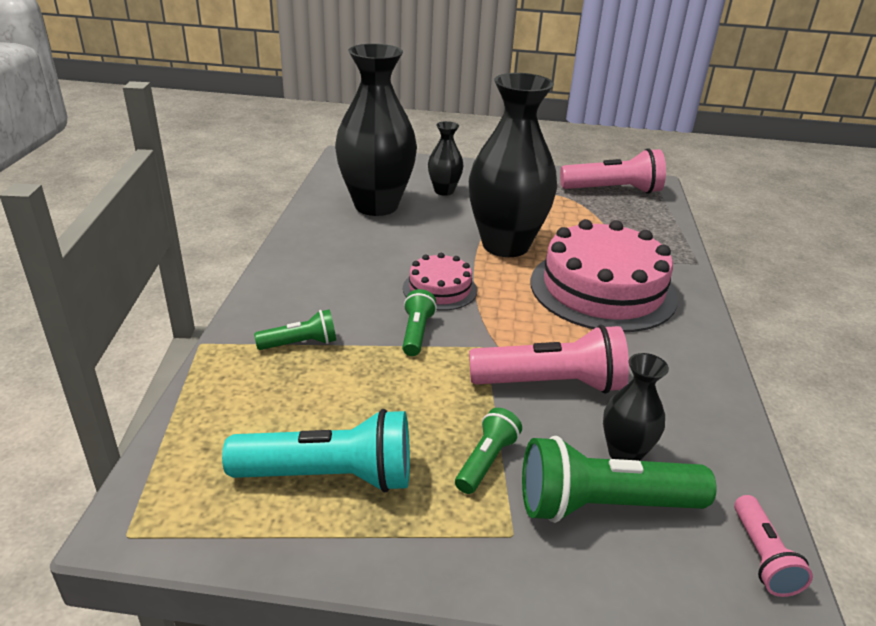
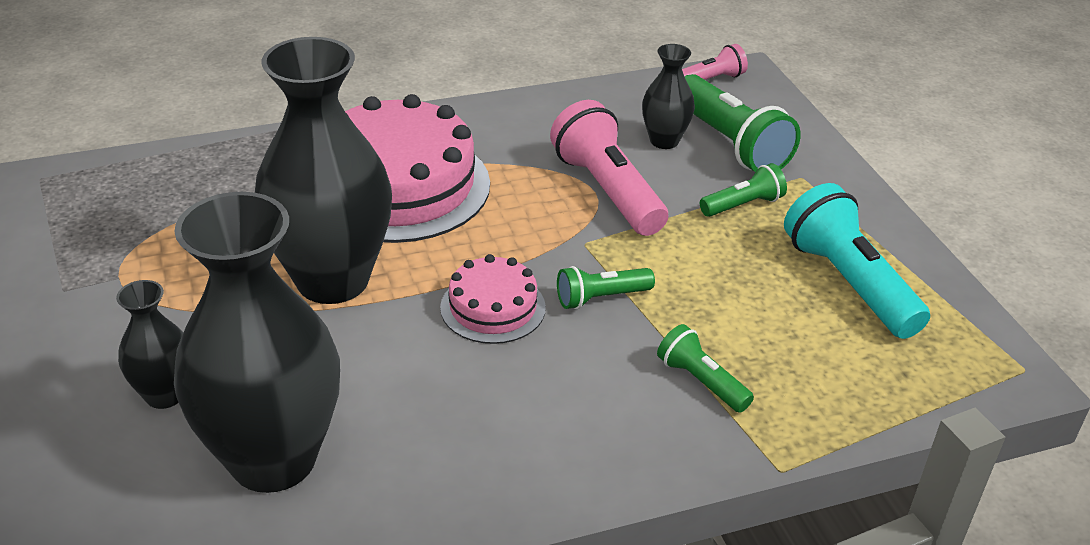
camera: 115 degrees left, 5 degrees up
(486, 461) = (743, 205): green flashlight -> green flashlight turned 150 degrees clockwise
(613, 190) = (76, 215): pink flashlight -> none

